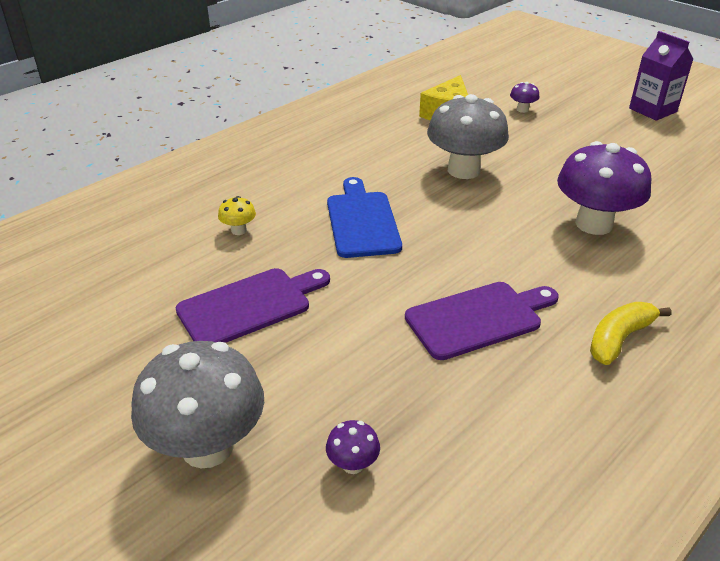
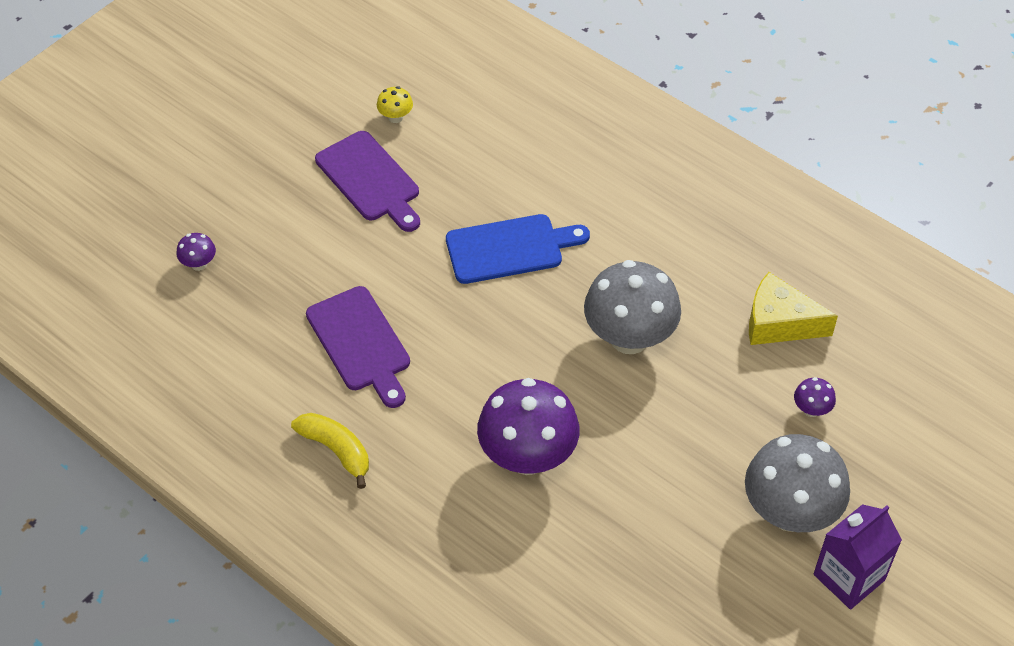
camera: 85 degrees right, 15 degrees up
(207, 446) = (217, 181): grey mushroom -> grey mushroom (789, 512)
(239, 230) = (483, 154): yellow mushroom -> yellow mushroom (395, 117)

